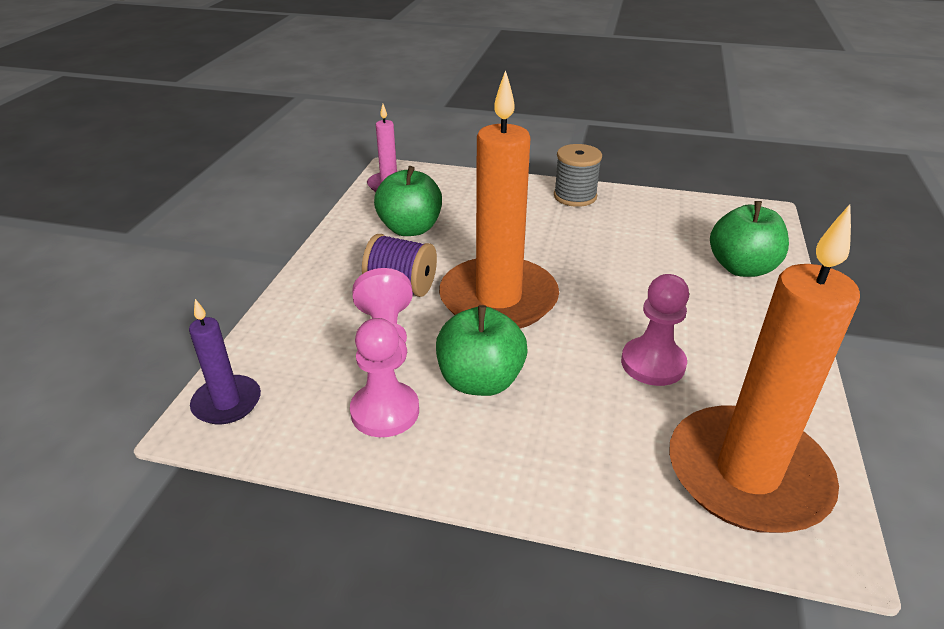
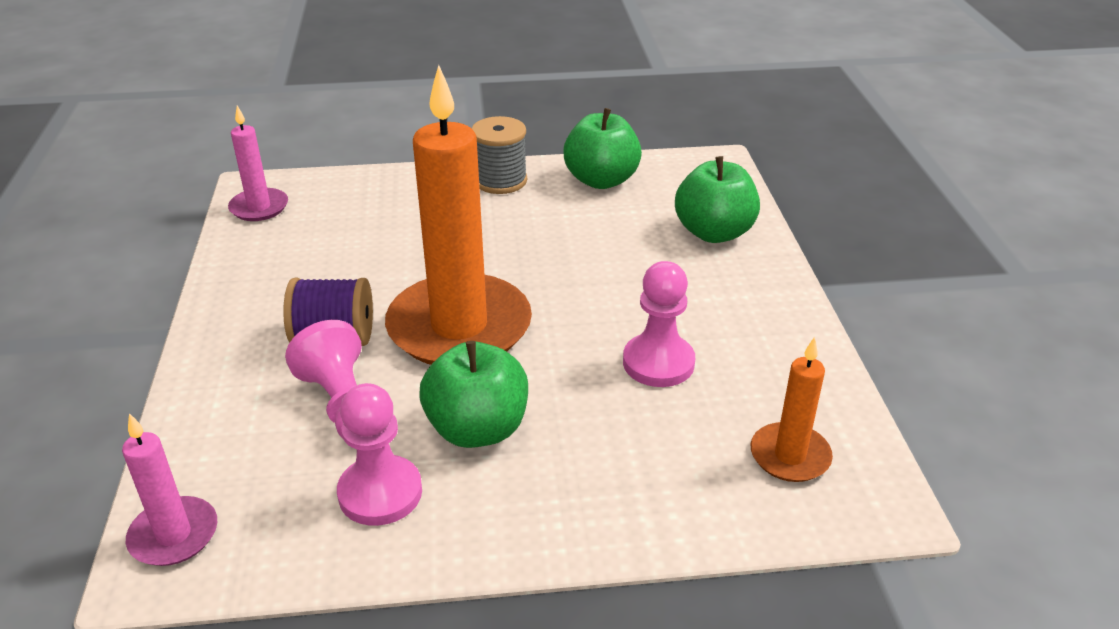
camera: 20 degrees left, 0 degrees up
(227, 403) = (174, 535): purple candle -> pink candle
(410, 229) = (313, 261): green apple -> green apple (601, 180)
(747, 474) = (790, 456): orange candle -> orange candle, size x0.48

